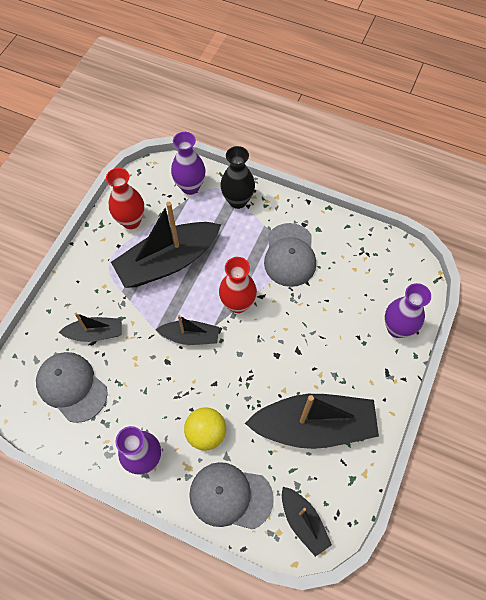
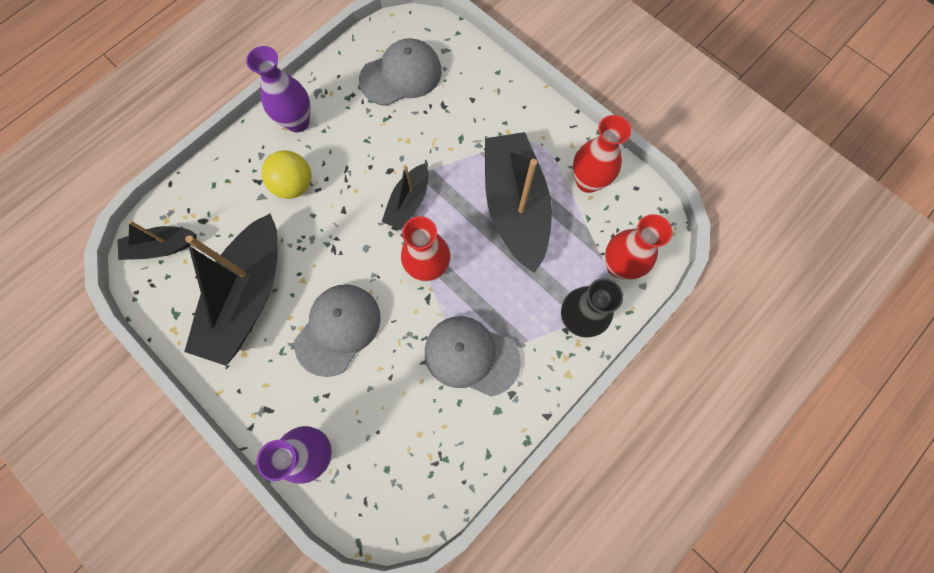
camera: 110 degrees right, 10 degrees up
(95, 333) = (452, 109): black boat -> none
(190, 187) = (619, 266): purple vase -> red vase
(230, 496) = (222, 188): grey cap -> grey cap (338, 329)

